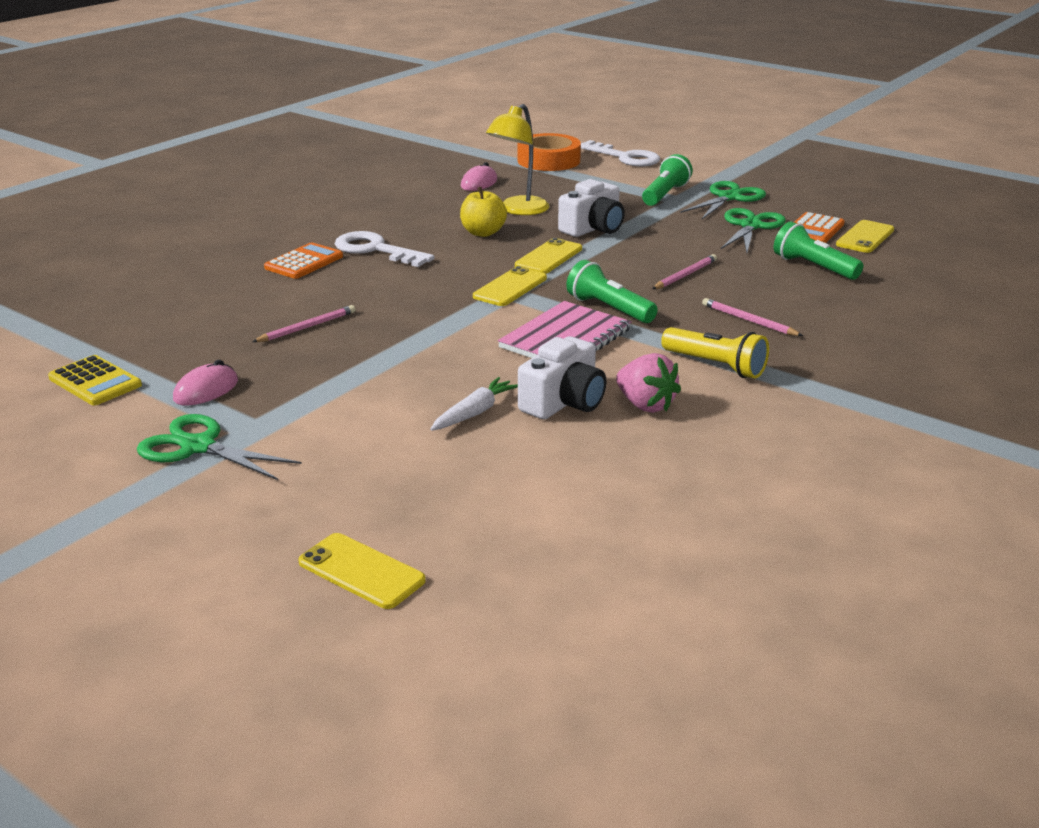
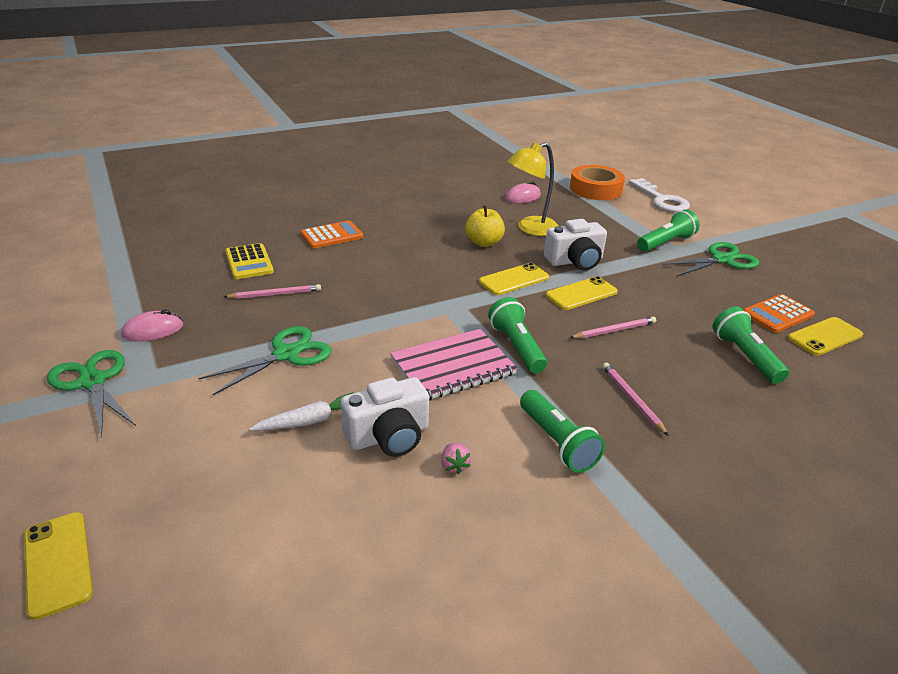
camera: 25 degrees right, 5 degrees up
(95, 382) = (98, 299): yellow calculator -> yellow calculator (249, 262)
(375, 250) = (391, 238): white key -> none
(510, 287) = (456, 301): yellow phone -> yellow phone (581, 294)
(645, 405) = (454, 466): pink strawberry -> pink strawberry, size x0.53
(716, 366) = (557, 442): yellow flashlight -> green flashlight
(750, 226) = (718, 294): green scissors -> green scissors (286, 354)

